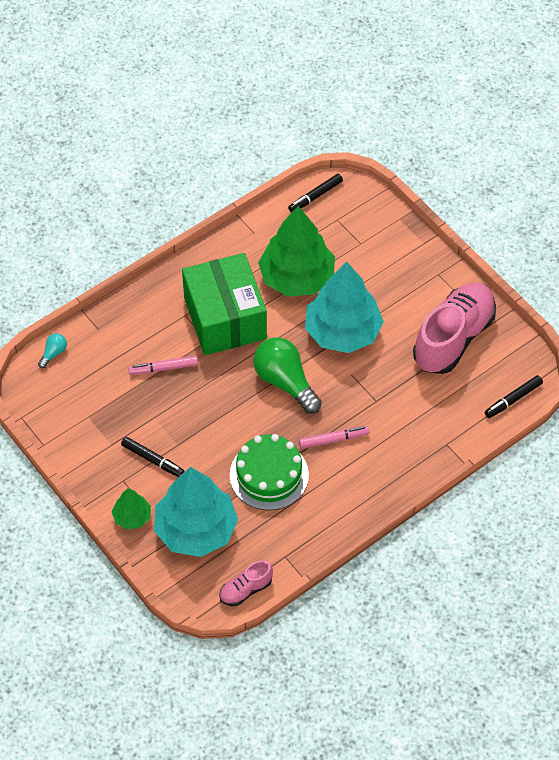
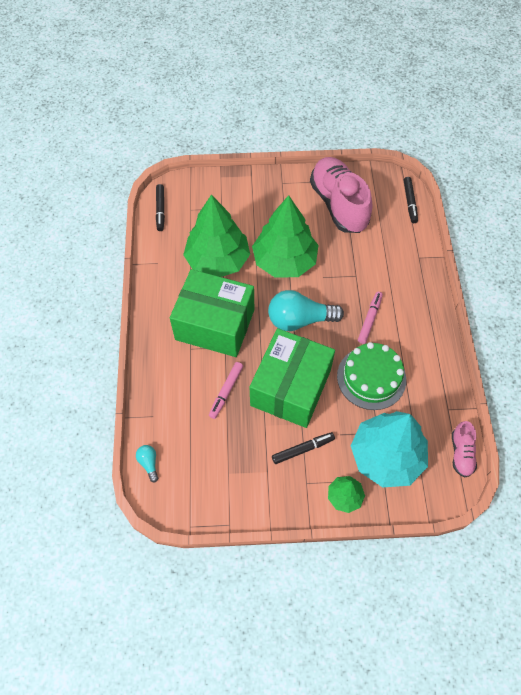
camera: 55 degrees left, 5 degrees up
(207, 416) = (291, 388): none -> green box
(285, 382) = (299, 320): green light bulb -> turquoise light bulb
(342, 331) = (284, 261): turquoise tree -> green tree

